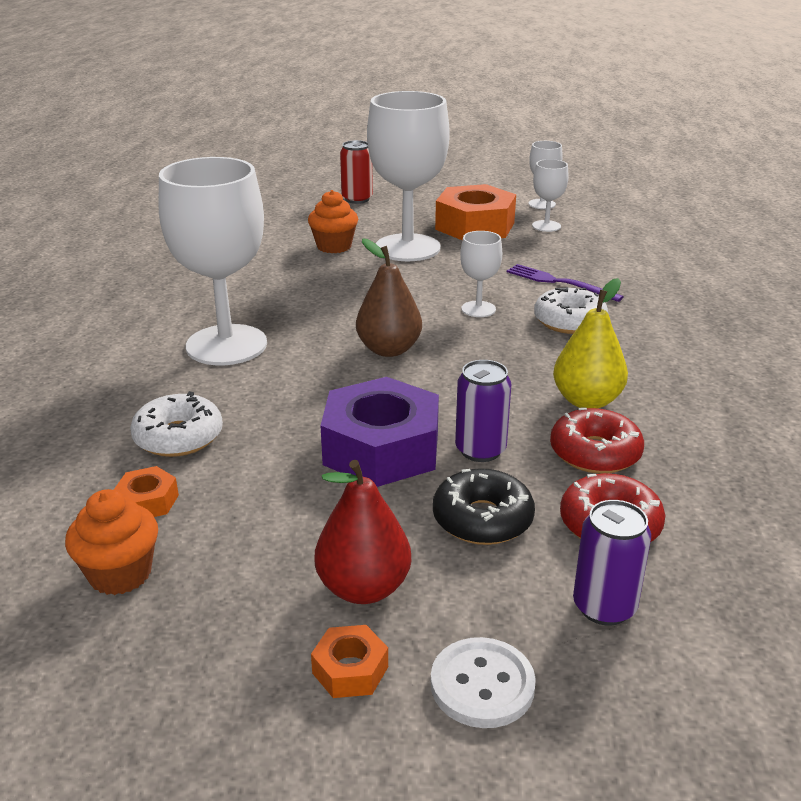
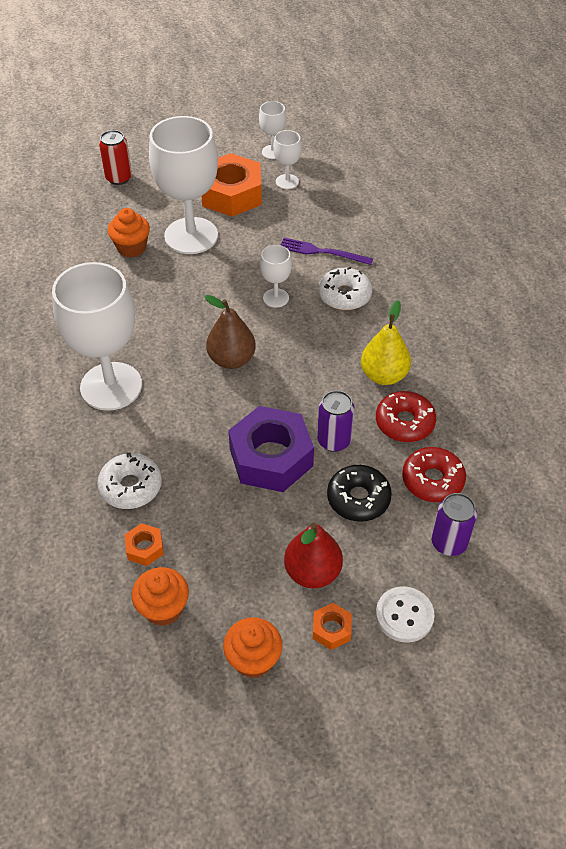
camera: 20 degrees left, 20 degrees up
(202, 674) = (253, 659): none -> orange cupcake

